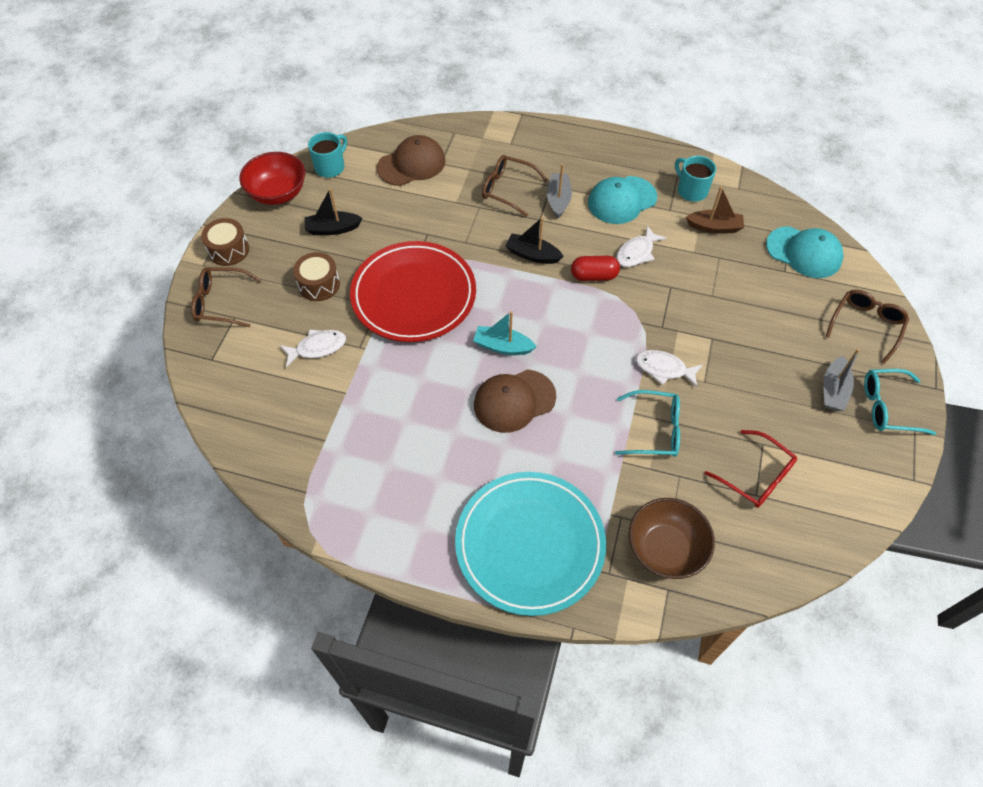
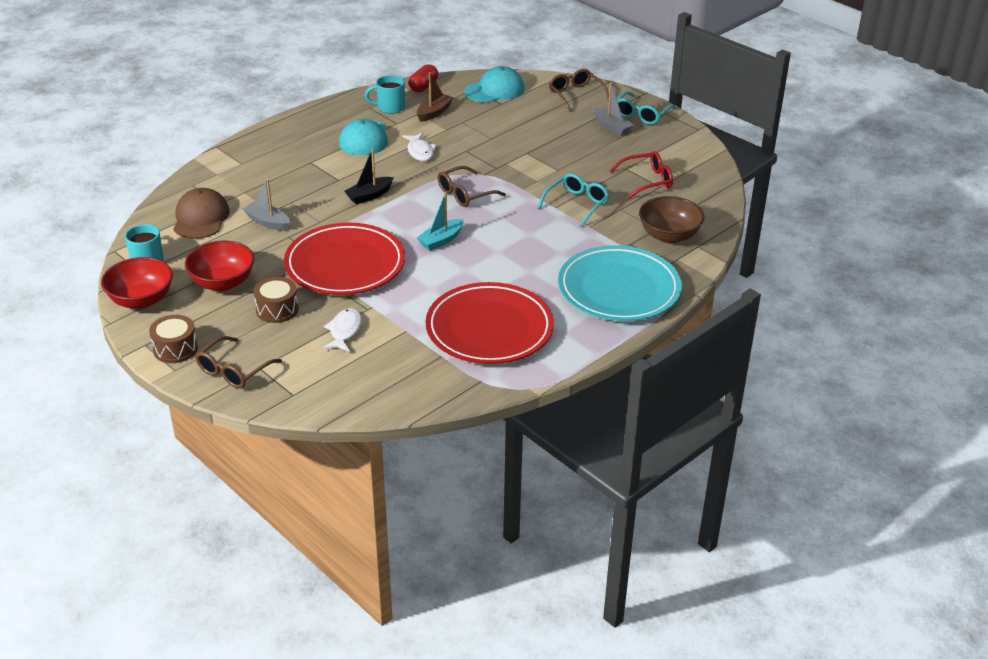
camera: 60 degrees left, 20 degrees down
(333, 229) = (222, 282): black boat -> red bowl
(388, 458) = (489, 329): none -> red plate
(507, 189) = (289, 182): brown glasses -> brown glasses (465, 194)
(514, 401) = (495, 253): brown cap -> none
(558, 200) = (329, 164): grey boat -> grey boat (268, 222)
(594, 276) = (420, 177): red capsule -> red capsule (423, 87)
(664, 369) = (532, 181): white fish -> none

